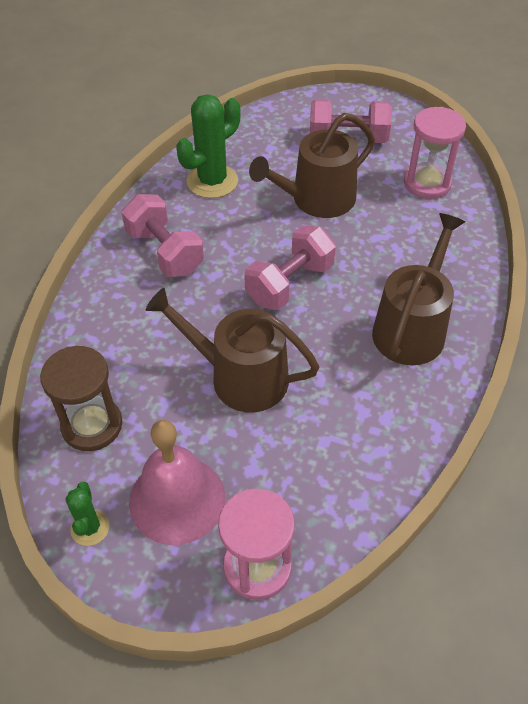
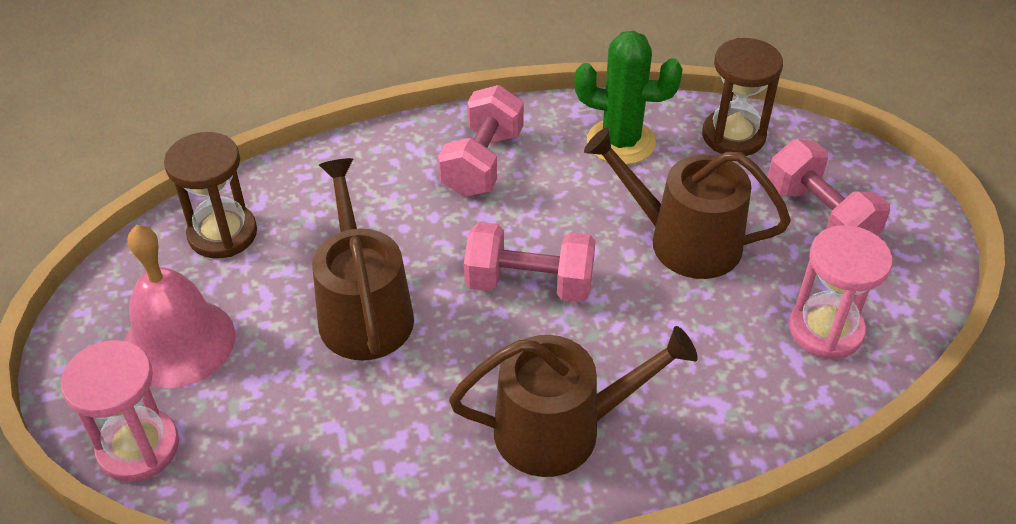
camera: 55 degrees right, 5 degrees down
(90, 527) = (109, 297): green cactus -> none
(255, 134) = (733, 136): none -> brown hourglass

